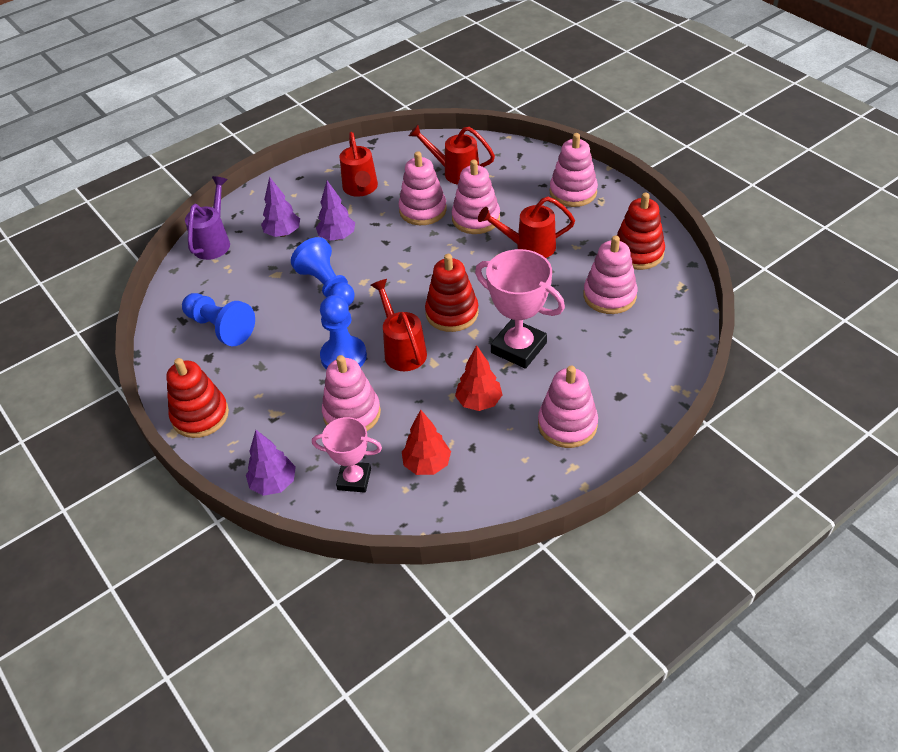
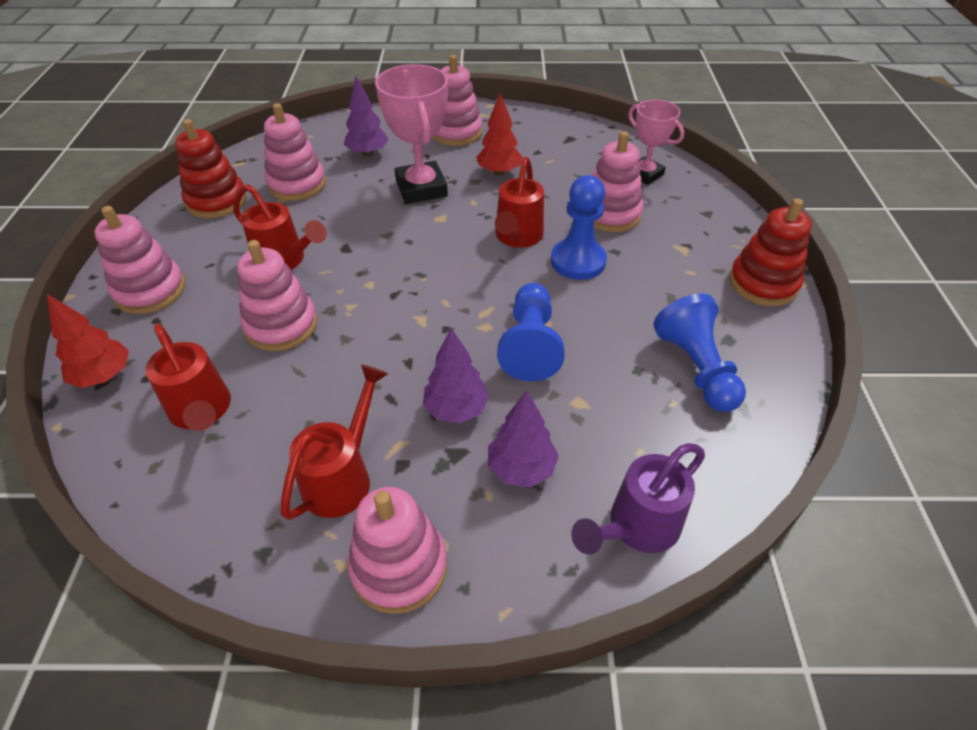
camera: 145 degrees left, 0 degrees up
(274, 483) = (714, 201): purple tree -> purple tree (368, 153)
(423, 210) = (316, 378): pink stacking toy -> pink stacking toy (399, 566)
(427, 464) = (580, 158): red tree -> red tree (104, 376)
(452, 313) = (437, 243): red stacking toy -> none

